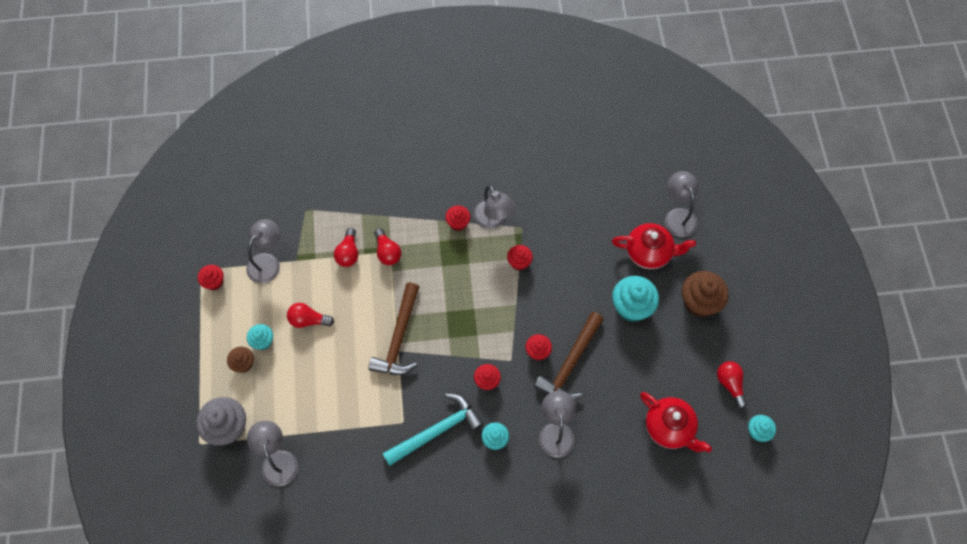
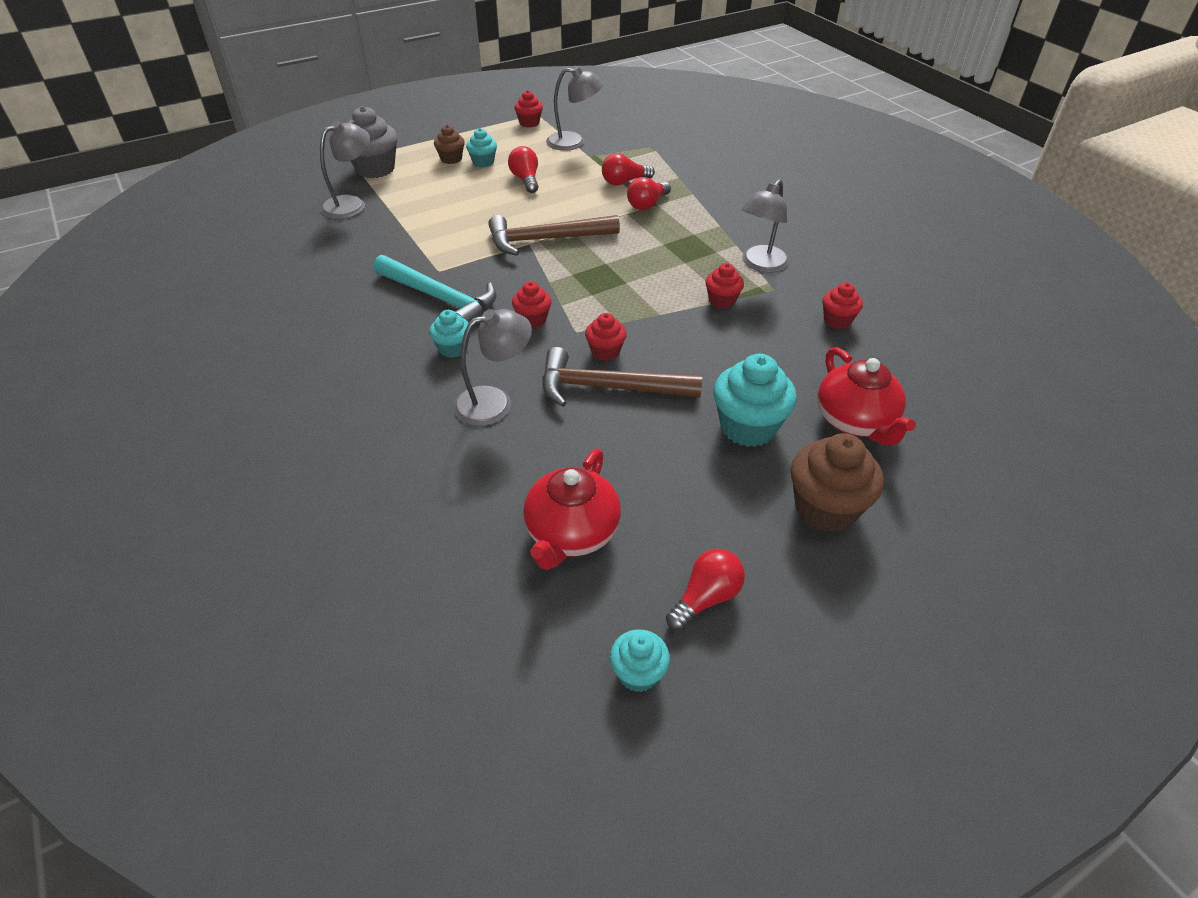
camera: 65 degrees right, 20 degrees down
(458, 223) = (730, 240): red cupcake -> red cupcake (837, 320)
(678, 216) = (951, 437): grey lamp -> none

